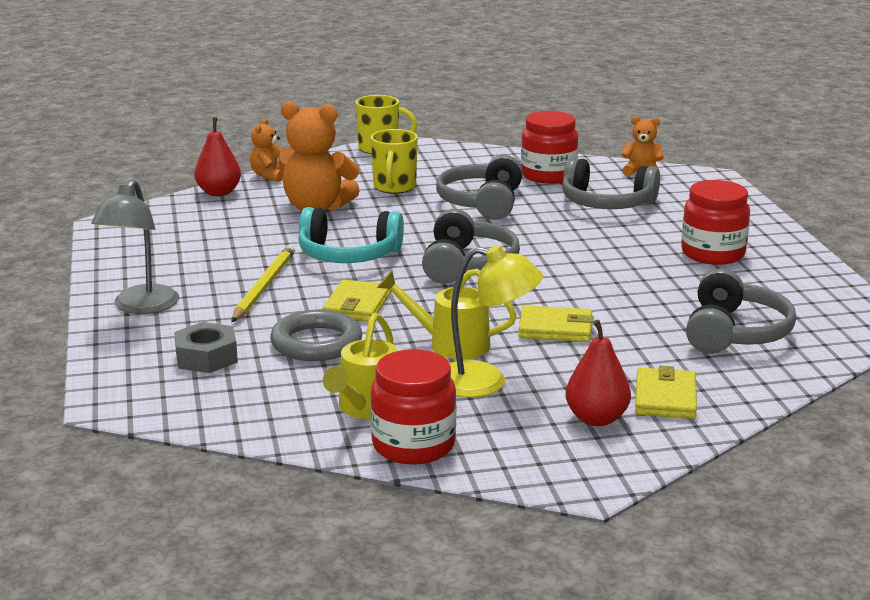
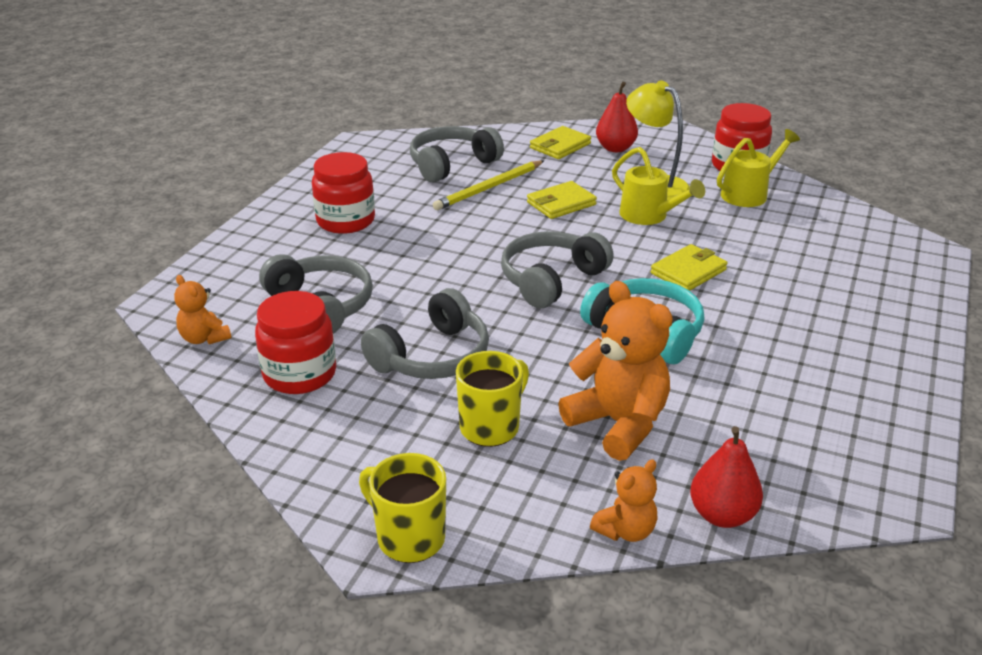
camera: 145 degrees left, 10 degrees up
(141, 307) = (889, 337): grey lamp -> none
(206, 357) = (844, 264): grey nut -> none
(264, 286) = (757, 320): yellow pencil -> yellow pencil (489, 188)
(316, 343) = (748, 249): grey ring -> none
(555, 329) = (561, 203): yellow wallet -> yellow wallet turned 75 degrees counterclockwise

